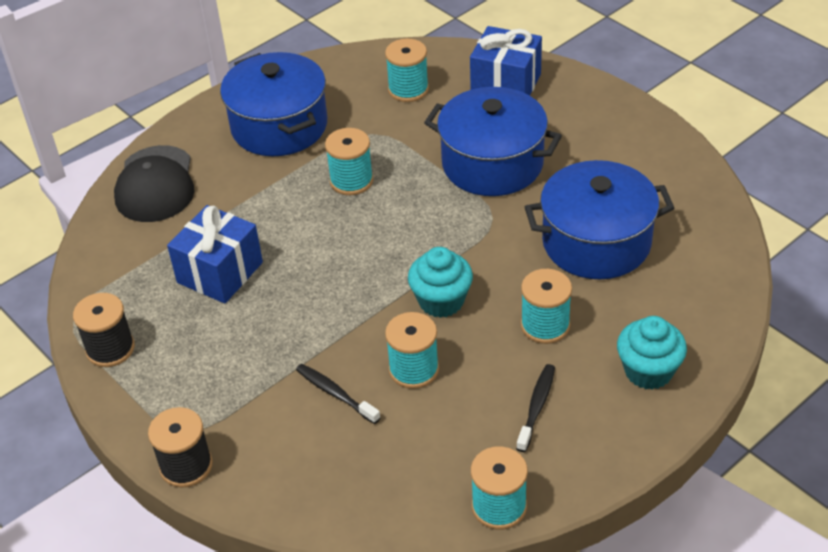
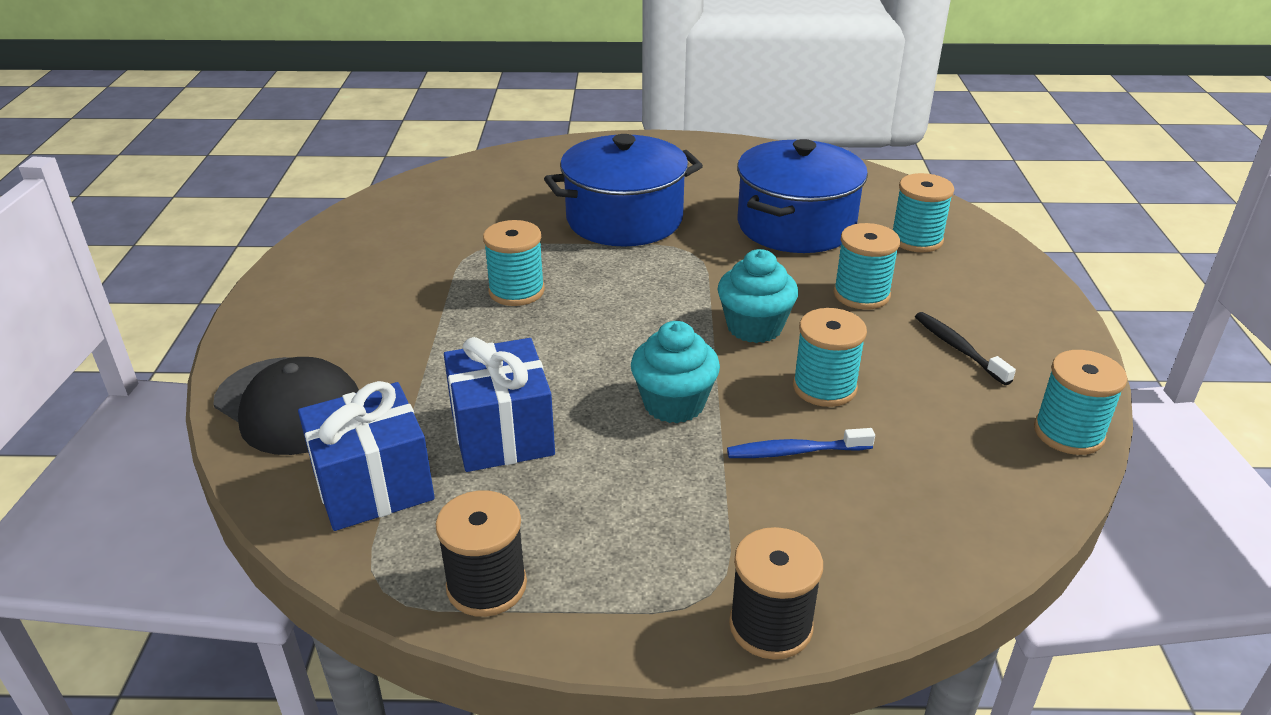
camera: 50 degrees left, 10 degrees down
(279, 126) = (365, 289): blue pot -> none
(335, 393) = (795, 451): black toothbrush -> blue toothbrush
(408, 89) = (458, 207): turquoise spool -> turquoise spool (916, 240)
(506, 84) = (542, 168): blue gift -> blue gift (373, 485)
(648, 371) = (979, 278): turquoise cupcake -> turquoise cupcake (674, 404)

